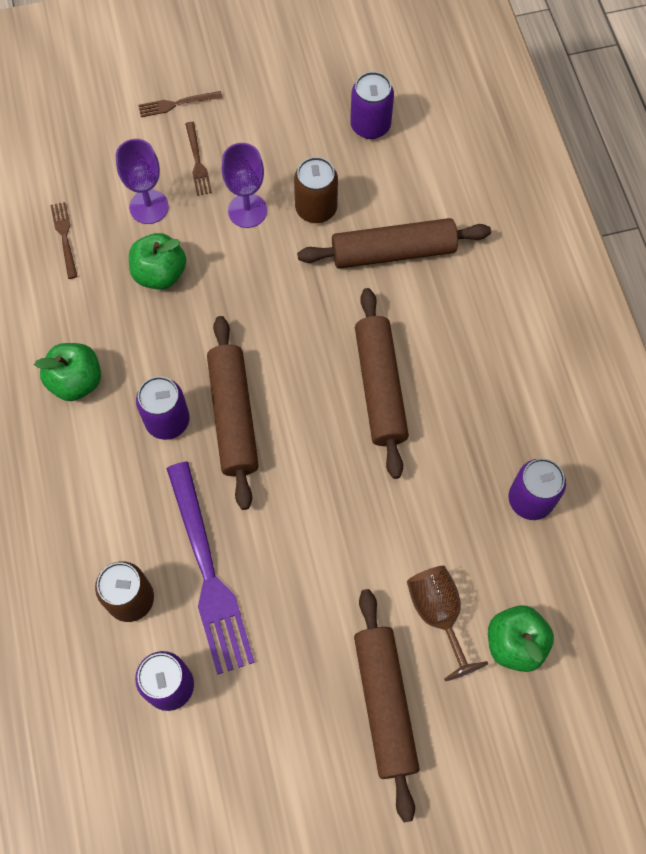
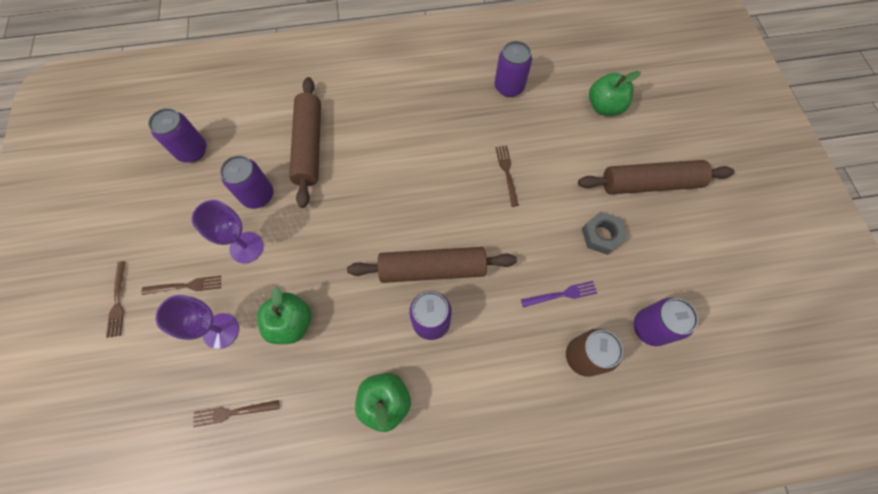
camera: 85 degrees left, 0 degrees up
(209, 575) = (562, 294): purple fork -> purple fork, size x0.45
(296, 629) = (601, 235): none -> grey nut
(316, 208) = (258, 195): brown can -> purple can
(380, 387) = (419, 165): brown rolling pin -> none
(381, 501) = (506, 172): none -> brown fork
(438, 614) = (587, 146): brown goblet -> none

